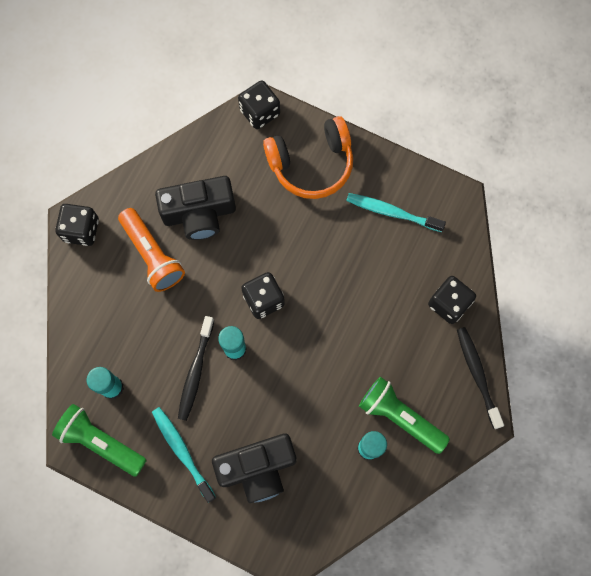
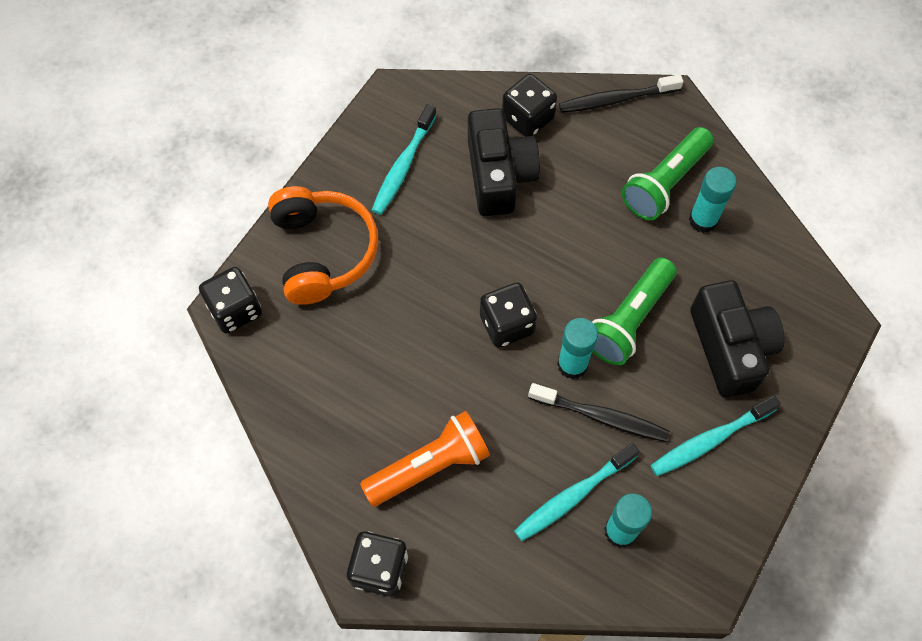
camera: 85 degrees left, 10 degrees down
(100, 442) = (697, 550): green flashlight -> green flashlight (629, 320)
(136, 354) = (574, 495): none -> turquoise toothbrush
(199, 213) = (375, 399): black camera -> black camera (499, 175)

